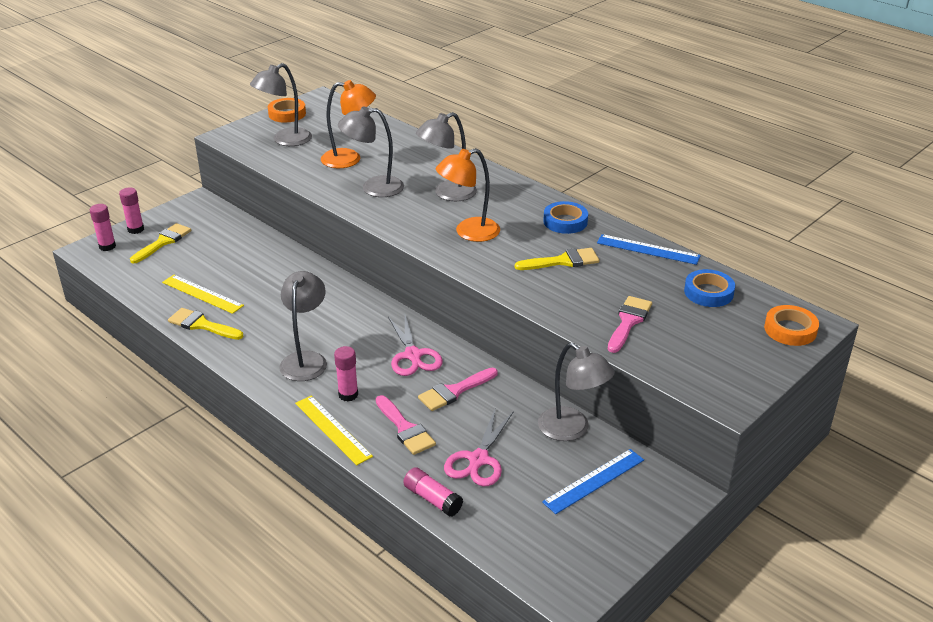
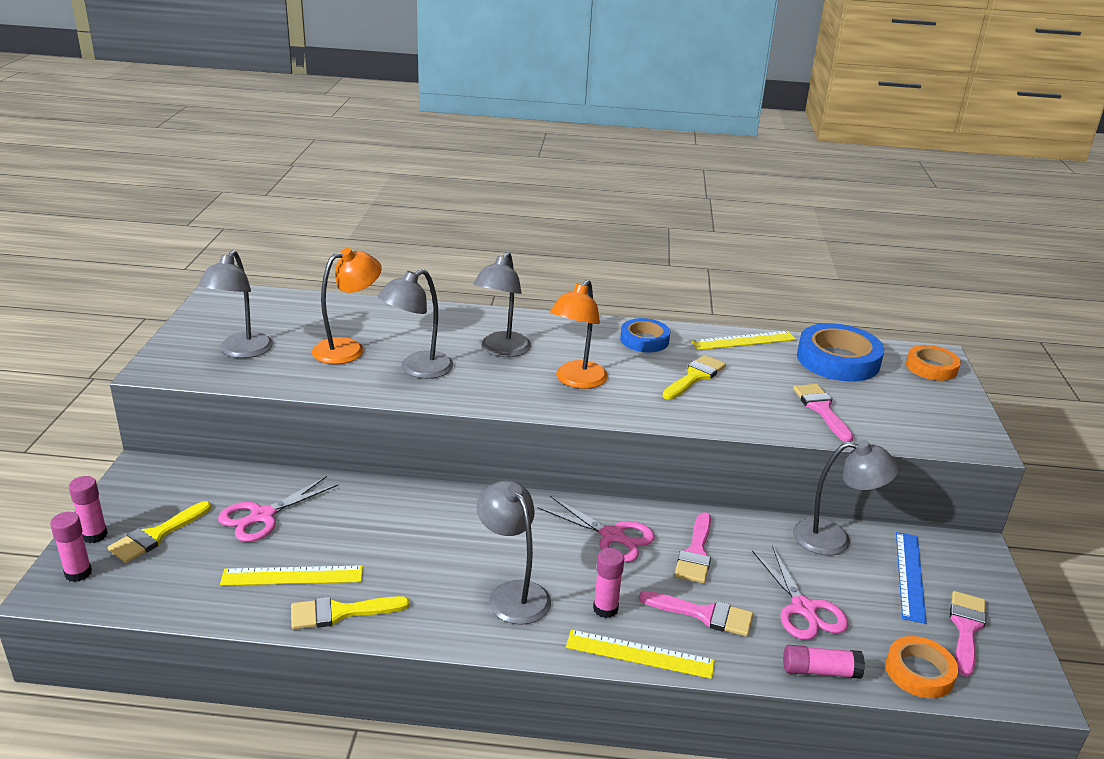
camera: 40 degrees left, 5 degrees down
(163, 242) = (156, 535): yellow brush -> yellow brush turned 135 degrees counterclockwise
(227, 254) = (262, 516): none -> pink scissors
(287, 114) = (202, 322): orange tape -> orange tape (919, 672)
(582, 533) = (966, 628): none -> pink brush
(648, 249) = (743, 340): blue ruler -> yellow ruler
(708, 292) = (838, 360): blue tape -> blue tape, size x1.64

